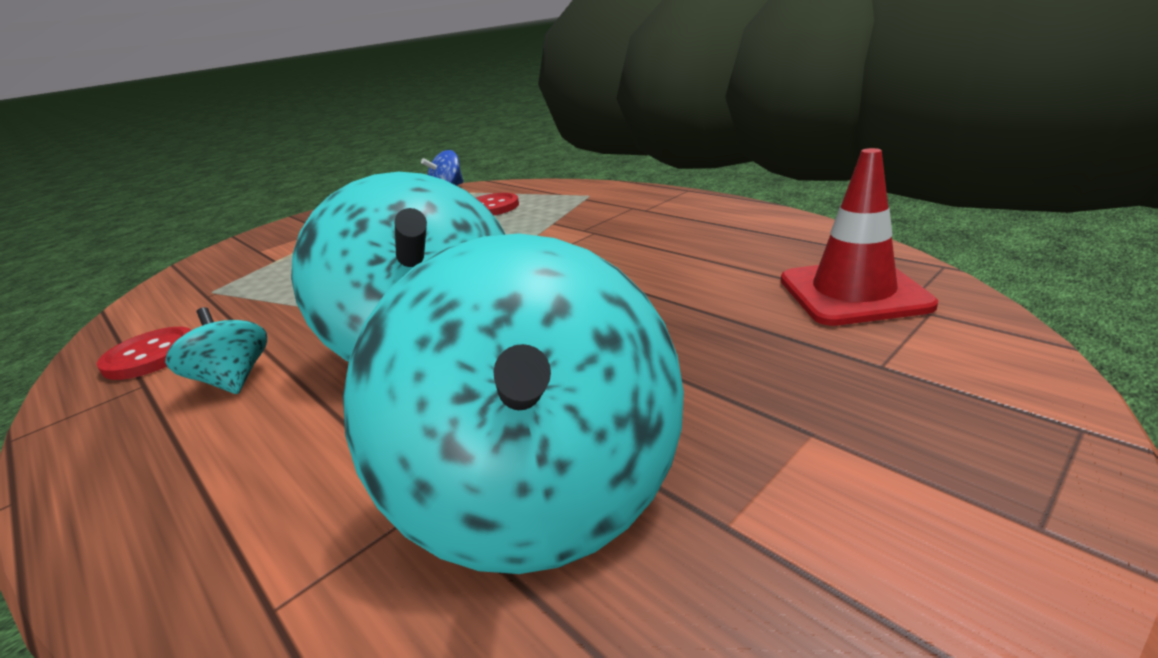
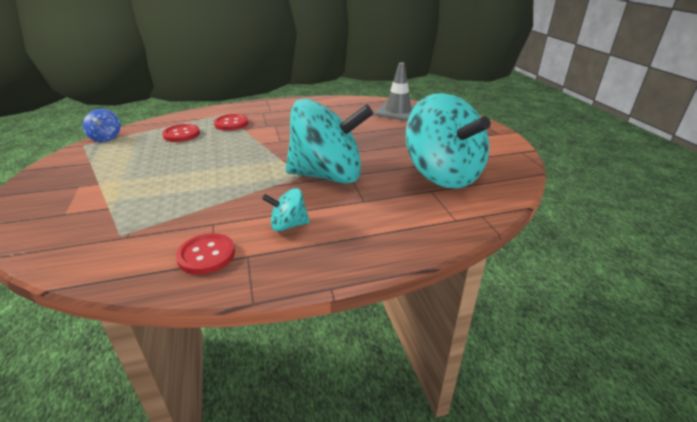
camera: 65 degrees left, 5 degrees up
(539, 491) = (443, 175): turquoise spinning top -> turquoise spinning top turned 45 degrees clockwise
(560, 211) = (231, 124): none -> red button
(853, 292) = (398, 112): red traffic cone -> grey traffic cone

